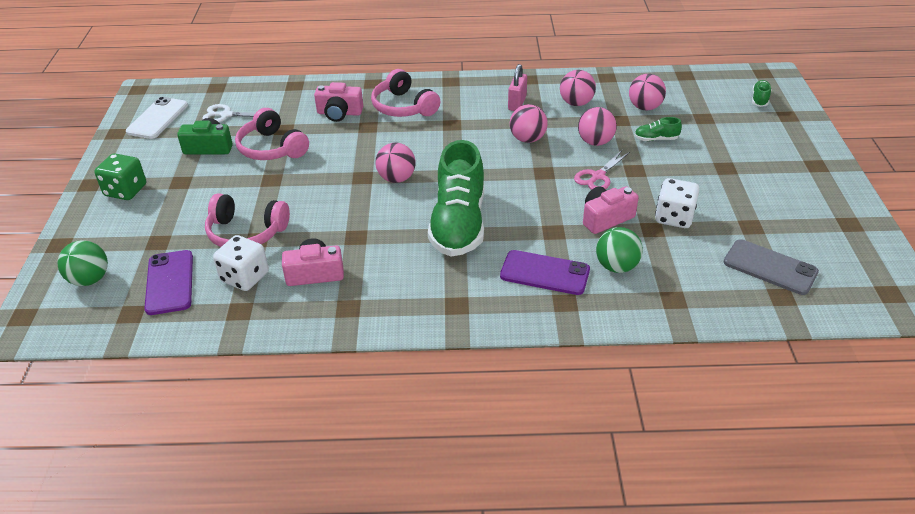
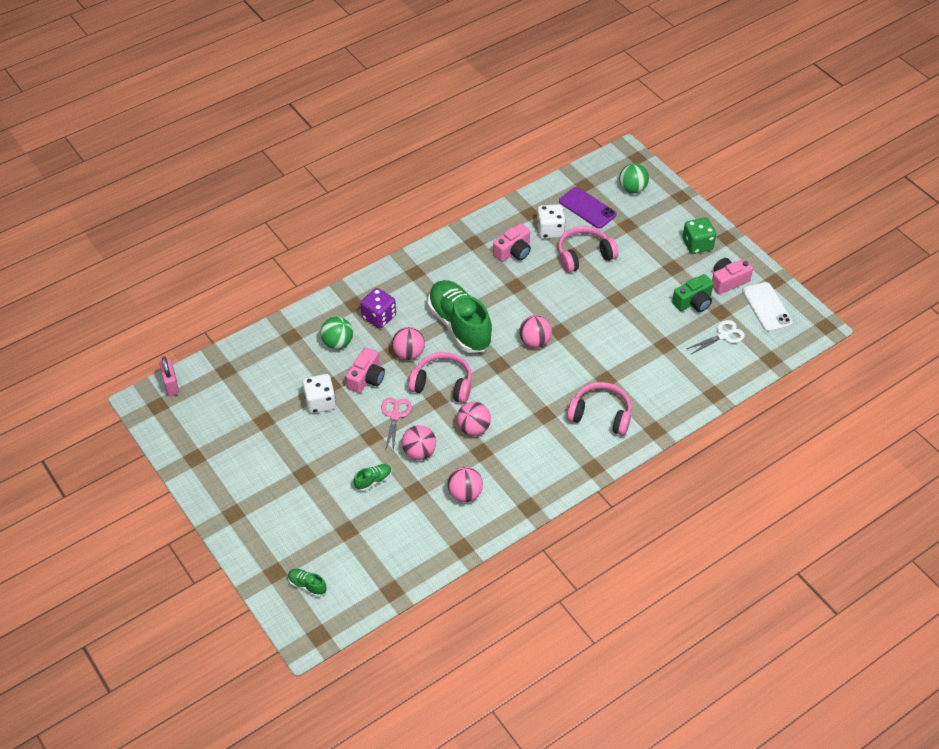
camera: 145 degrees right, 10 degrees up
(272, 148) = (650, 323): pink headphones -> pink headphones (443, 384)
(339, 113) = (642, 382): pink camera -> pink camera (728, 281)
(517, 103) = (513, 467): pink padlock -> pink padlock (171, 385)
(545, 273) = (379, 317): purple phone -> purple dice
(644, 107) = (403, 519): pink ball -> pink ball (409, 353)
(759, 99) = (307, 585): green shoe -> green shoe turned 135 degrees clockwise
(770, 267) = (239, 390): grey phone -> none

